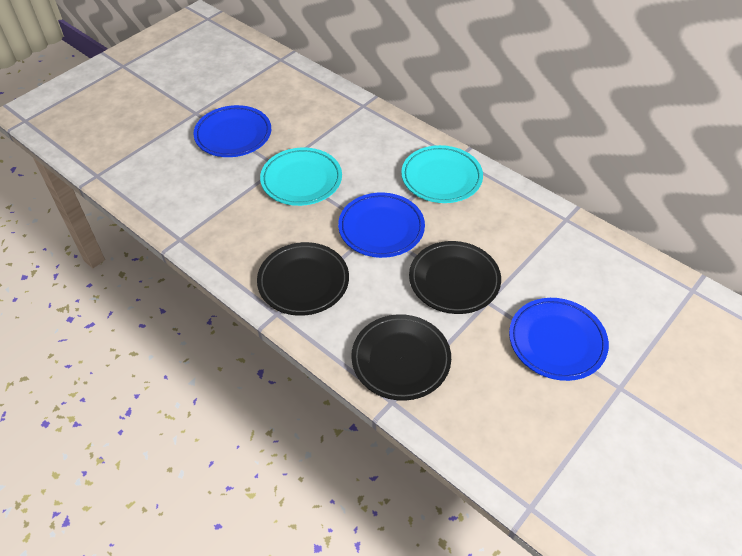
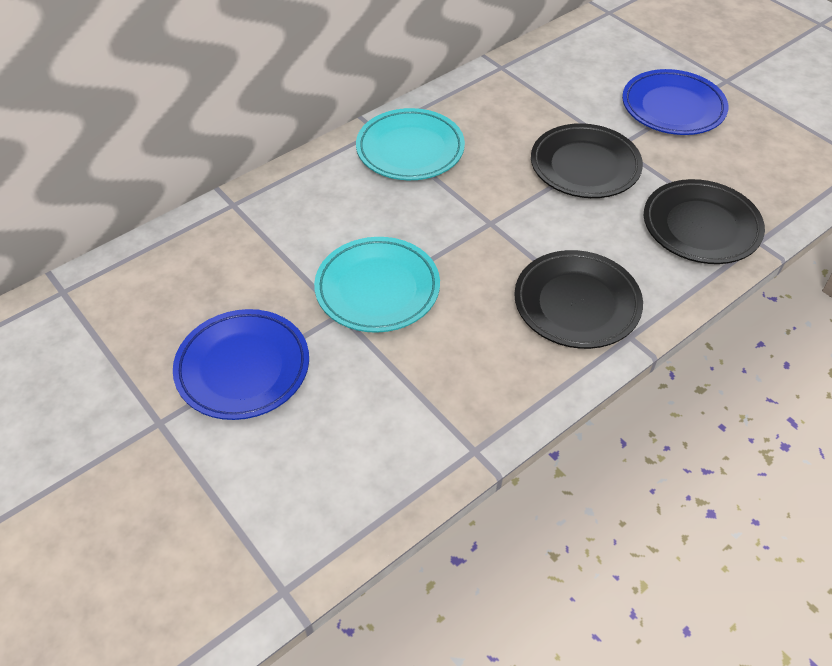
camera: 80 degrees left, 0 degrees up
(381, 228) = (490, 217): blue plate -> none

